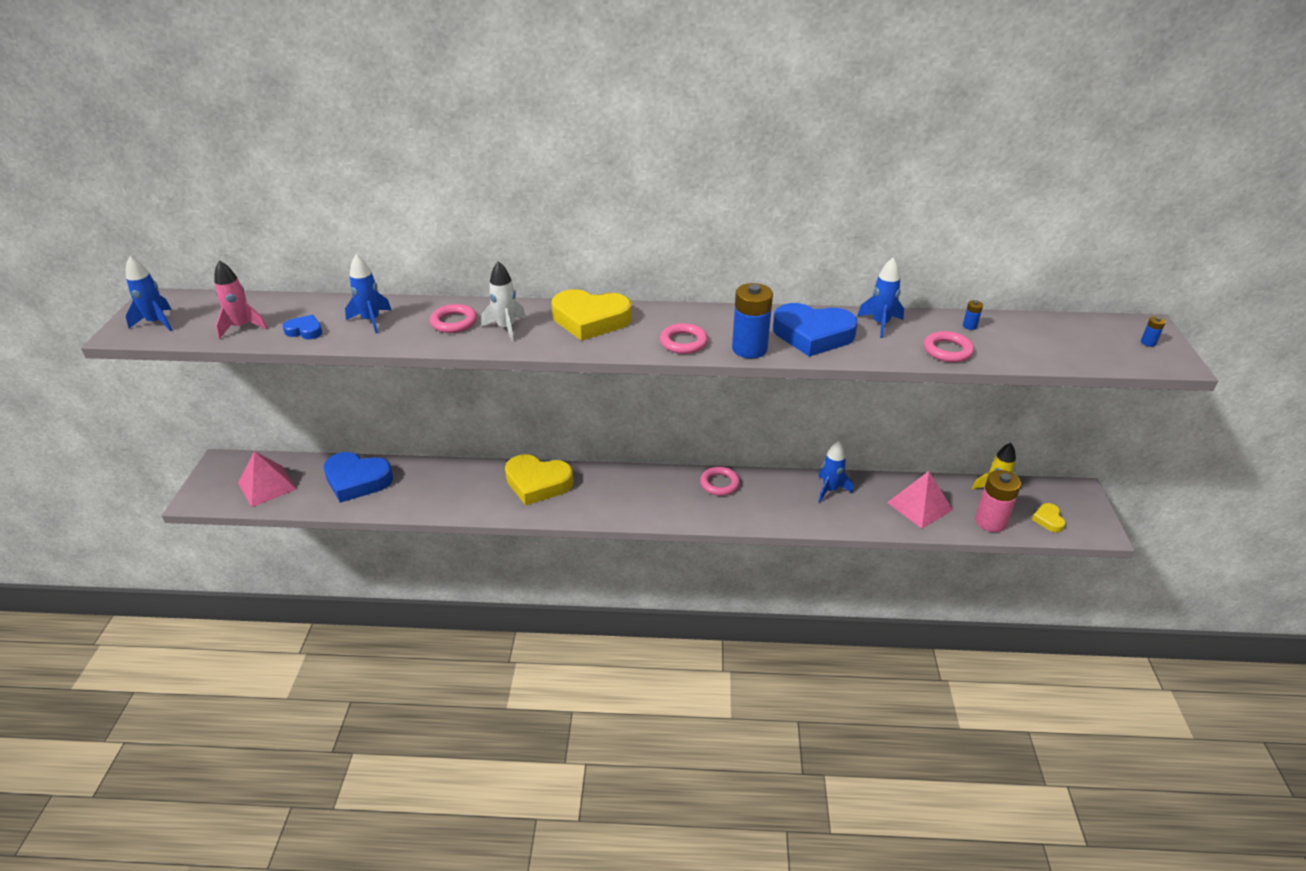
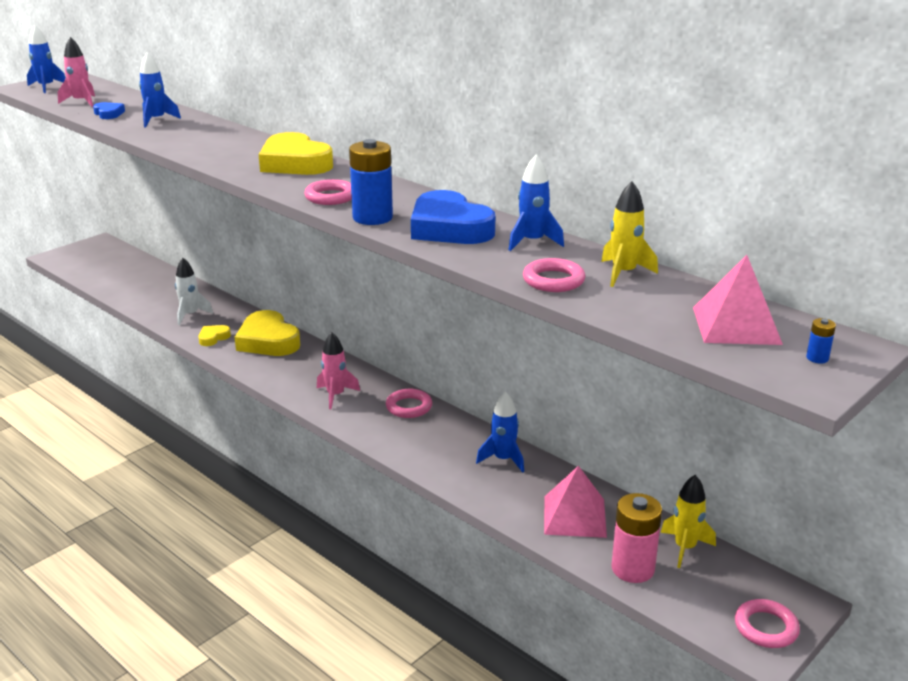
camera: 40 degrees right, 10 degrees down
(267, 486) = (102, 266): pink pyramid -> pink pyramid (736, 325)
(357, 480) = (156, 286): blue heart -> none
(454, 322) = (202, 136): pink ring -> pink ring (766, 628)
(506, 328) = (227, 149): white rocket -> white rocket (190, 315)
(658, 502) = (335, 395): none -> pink rocket
(969, 326) = (623, 273): blue battery -> yellow rocket
(1048, 520) = (708, 604): yellow heart -> yellow heart (213, 338)

